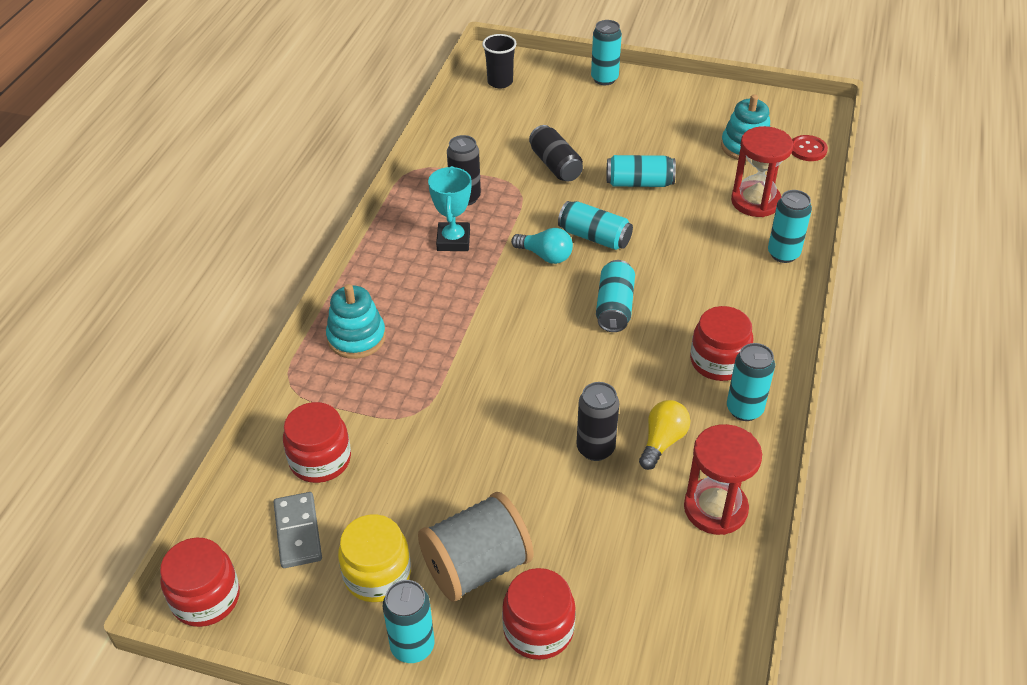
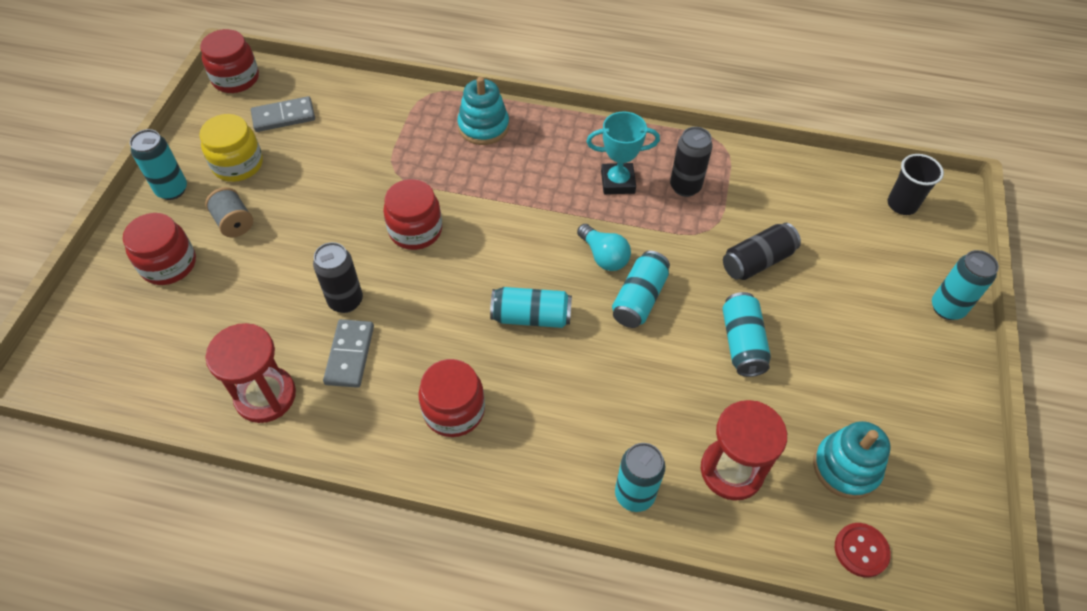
camera: 85 degrees right, 10 degrees up
(320, 460) = (350, 120): red jar -> red jar (415, 230)
(476, 566) = (234, 222): grey spool -> grey spool, size x0.55
(545, 256) = (604, 256): turquoise light bulb -> turquoise light bulb turned 60 degrees counterclockwise
(662, 441) = (349, 355): yellow light bulb -> grey domino
(744, 409) = (386, 430): turquoise can -> none

